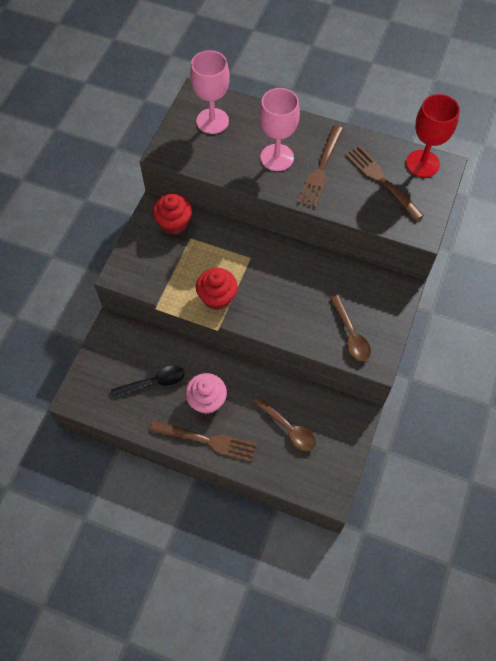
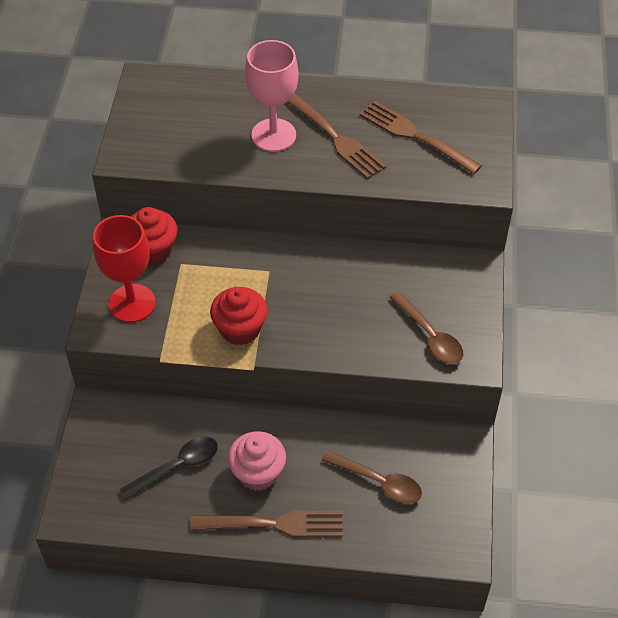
camera: 15 degrees left, 10 degrees down
(212, 121) = (175, 108): pink goblet -> none
(321, 169) = (335, 137): brown fork -> brown fork turned 45 degrees counterclockwise
(422, 163) = (460, 107): red goblet -> red goblet (132, 303)

